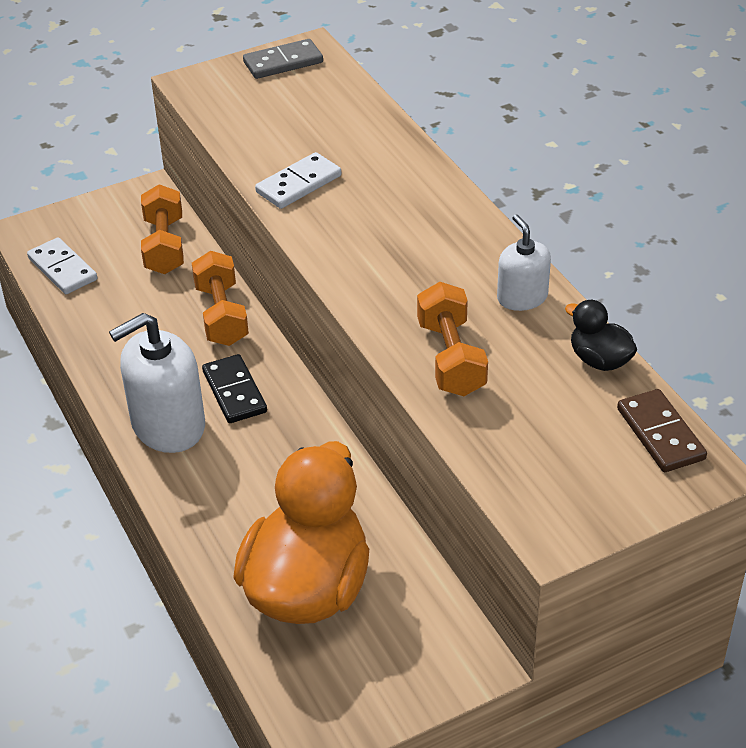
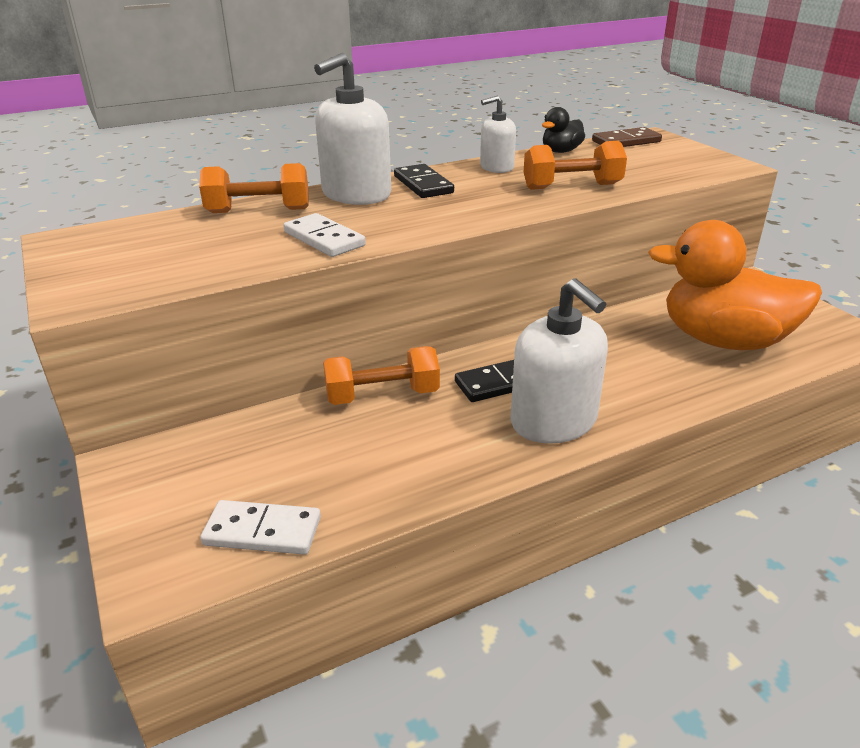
camera: 90 degrees left, 10 degrees down
(63, 269) = (262, 531): white domino -> white domino turned 45 degrees clockwise
(164, 246) = (246, 442): orange dumbbell -> orange dumbbell (258, 211)
(283, 62) = (80, 251): grey domino -> none
(420, 193) = (356, 194): none -> white soap dispenser
(453, 239) = (423, 185): none -> black domino

